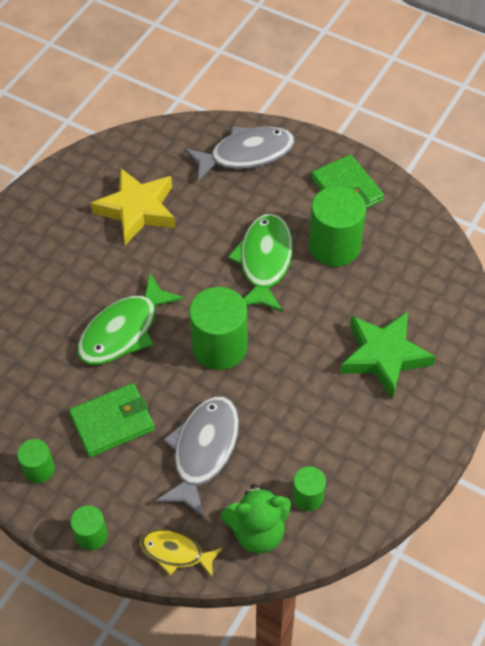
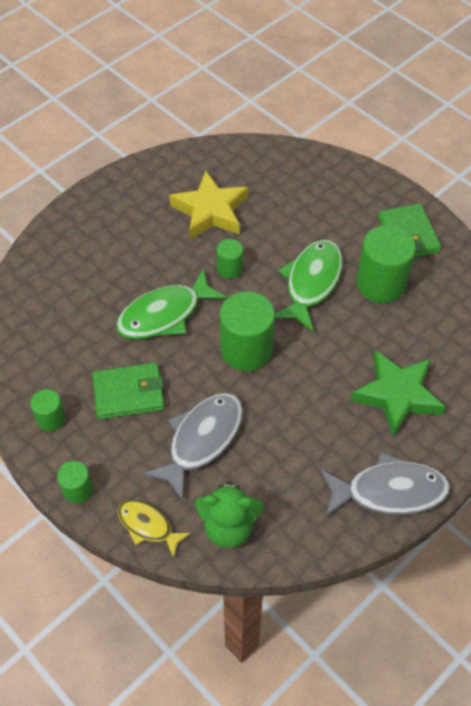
camera: 15 degrees right, 0 degrees up
(246, 154) = (324, 184): grey fish -> grey fish (389, 491)
(308, 496) = (285, 507): green cylinder -> green cylinder (230, 268)

